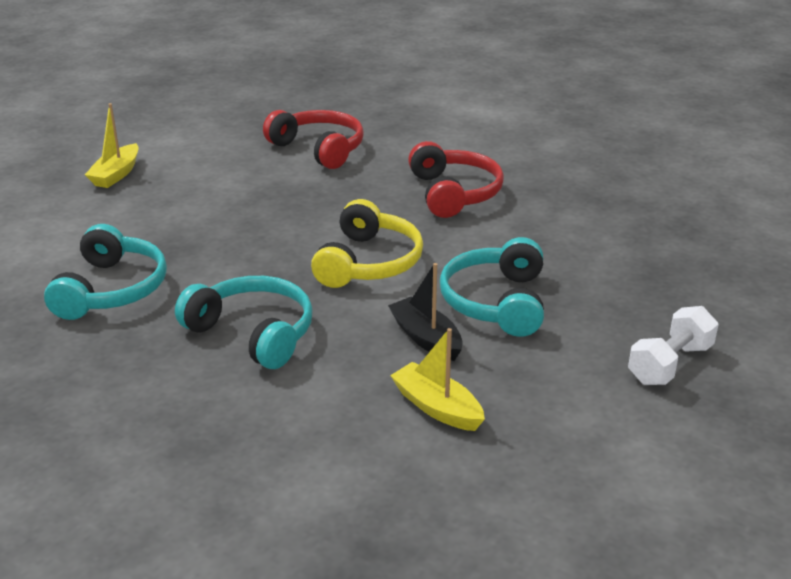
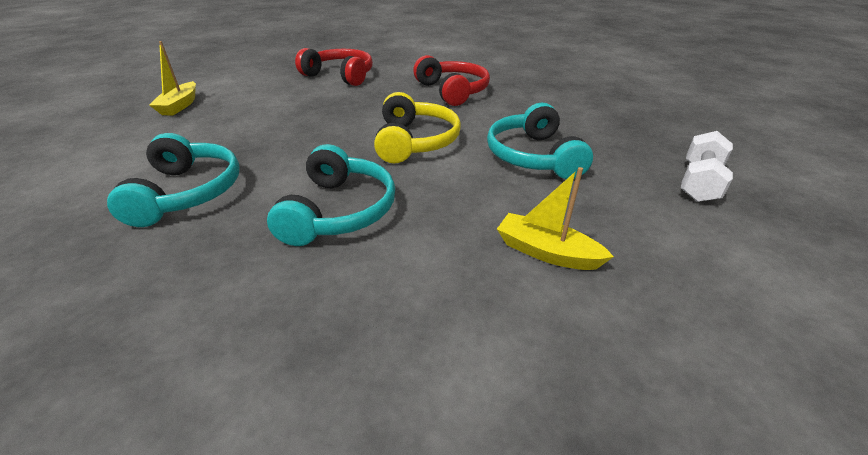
camera: 15 degrees left, 5 degrees up
(253, 333) = (339, 211): turquoise headphones -> turquoise headphones turned 75 degrees clockwise
(426, 338) = (496, 192): black boat -> none

